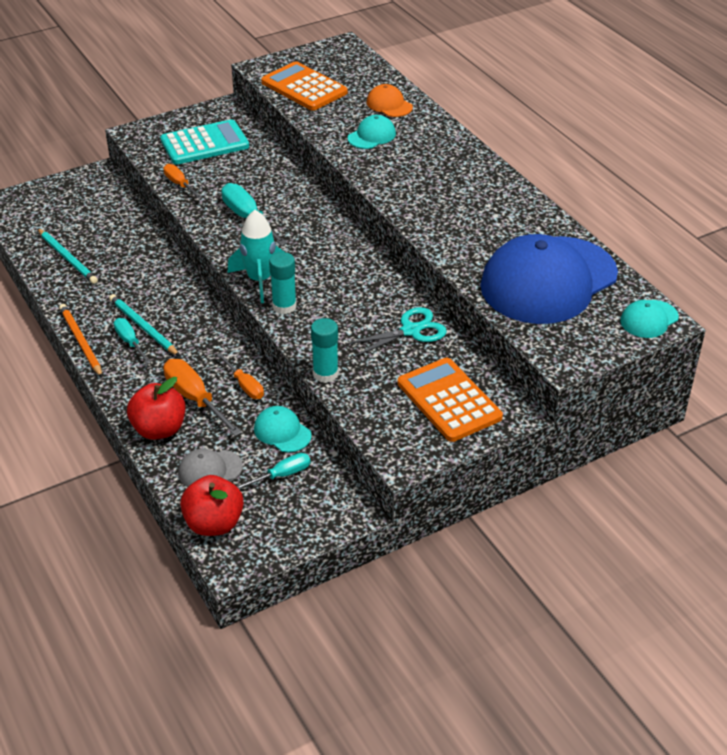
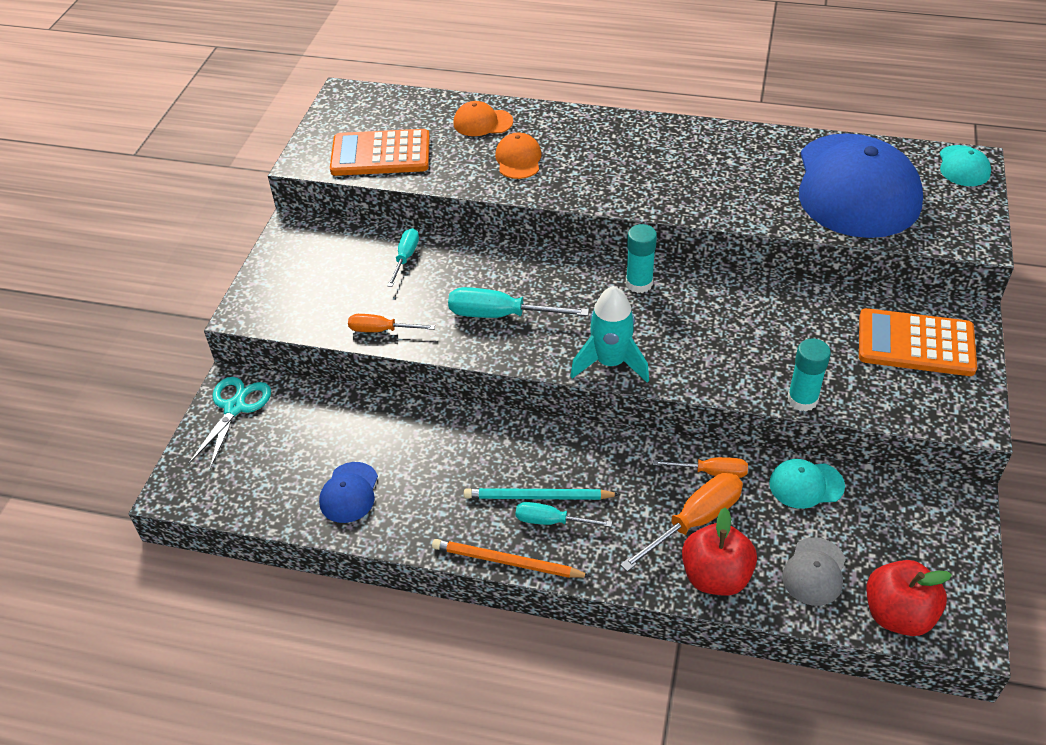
camera: 45 degrees left, 5 degrees up
(67, 258) = (349, 493): turquoise pencil -> blue cap
(195, 399) = (694, 521): orange screwdriver -> orange screwdriver turned 135 degrees clockwise
(204, 144) = (336, 274): turquoise calculator -> none
(282, 475) = (869, 522): turquoise screwdriver -> turquoise screwdriver (405, 257)
(284, 306) = (670, 369): turquoise glue stick -> turquoise glue stick (639, 283)
(372, 136) = (518, 159): turquoise cap -> orange cap
(411, 330) = (794, 309): turquoise scissors -> turquoise scissors (235, 407)

